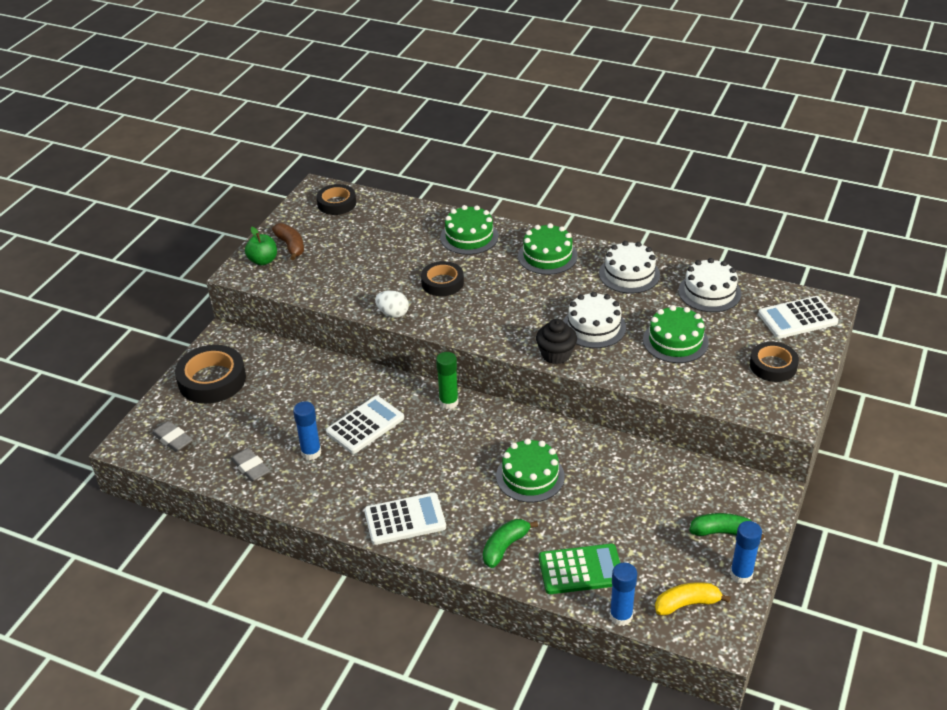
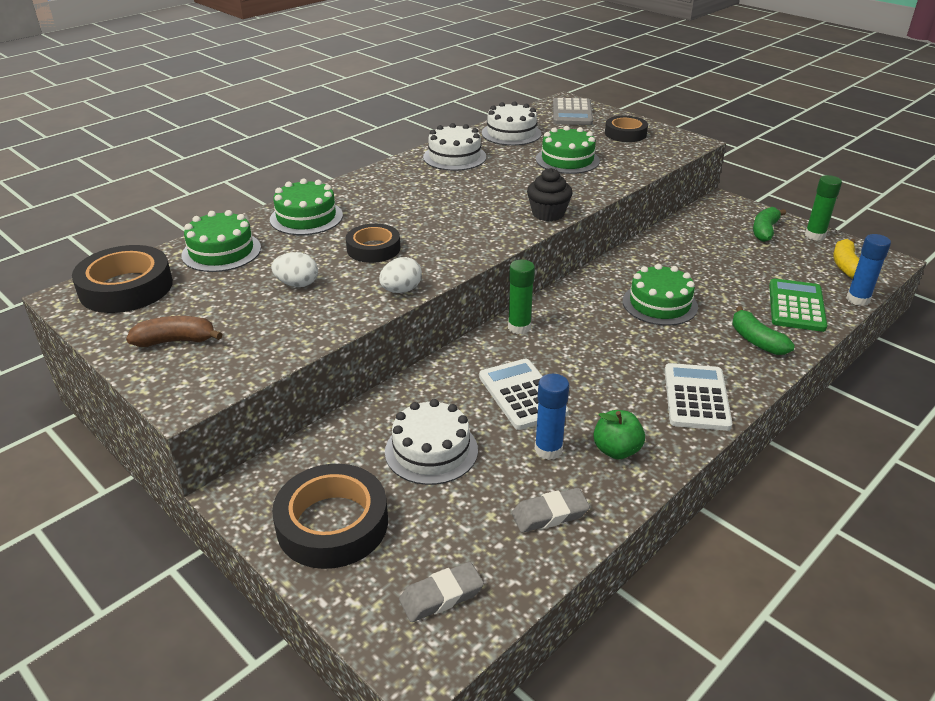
camera: 70 degrees left, 5 degrees down
(263, 260) = (181, 371): green apple -> green apple (616, 450)
(336, 203) = (126, 287): black tape -> black tape, size x1.55
(376, 267) = (297, 284): none -> white egg
(547, 256) = (387, 185): green cake -> green cake (221, 251)
(594, 327) = (519, 188): white cake -> white cake (431, 450)
(741, 574) = (815, 235): blue glue stick -> green glue stick
(797, 318) = (572, 113): white calculator -> grey calculator

